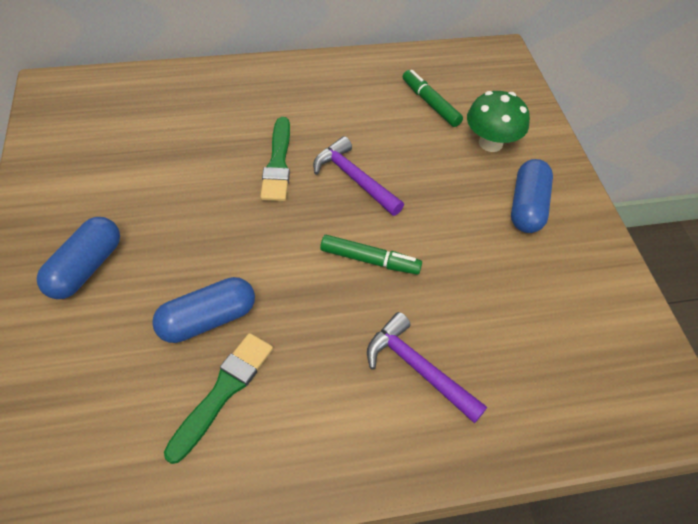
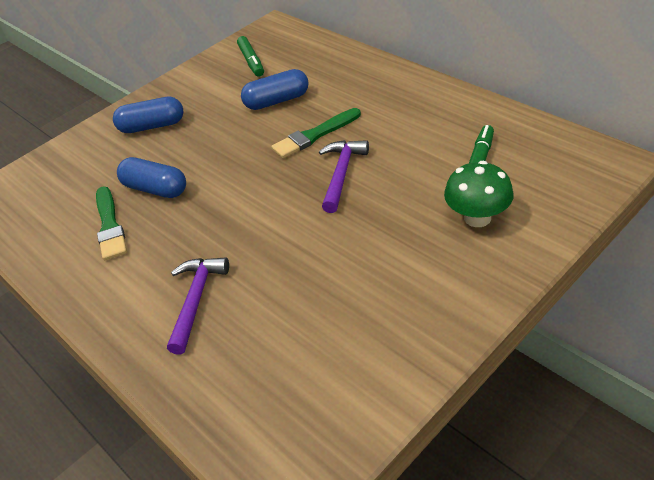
camera: 65 degrees right, 10 degrees down
(223, 391) = (110, 226): green brush -> green brush turned 75 degrees clockwise
(369, 260) = (271, 225): green marker -> green marker (251, 61)
(527, 206) = (426, 277): blue capsule -> blue capsule (277, 101)

